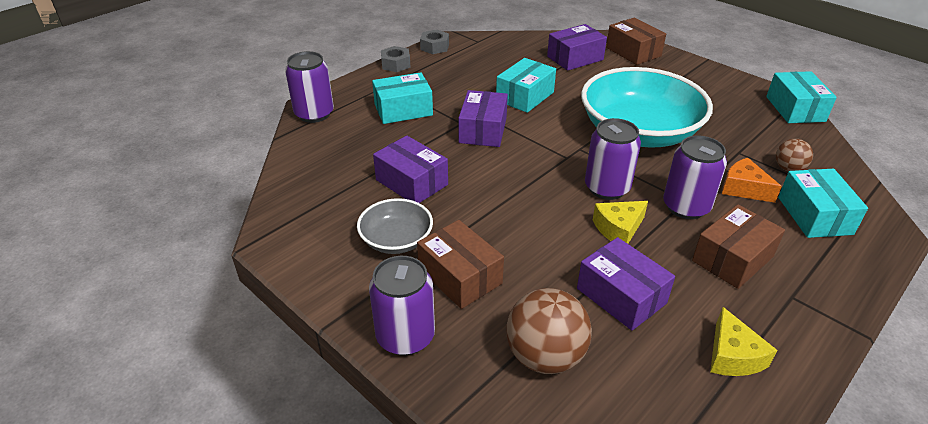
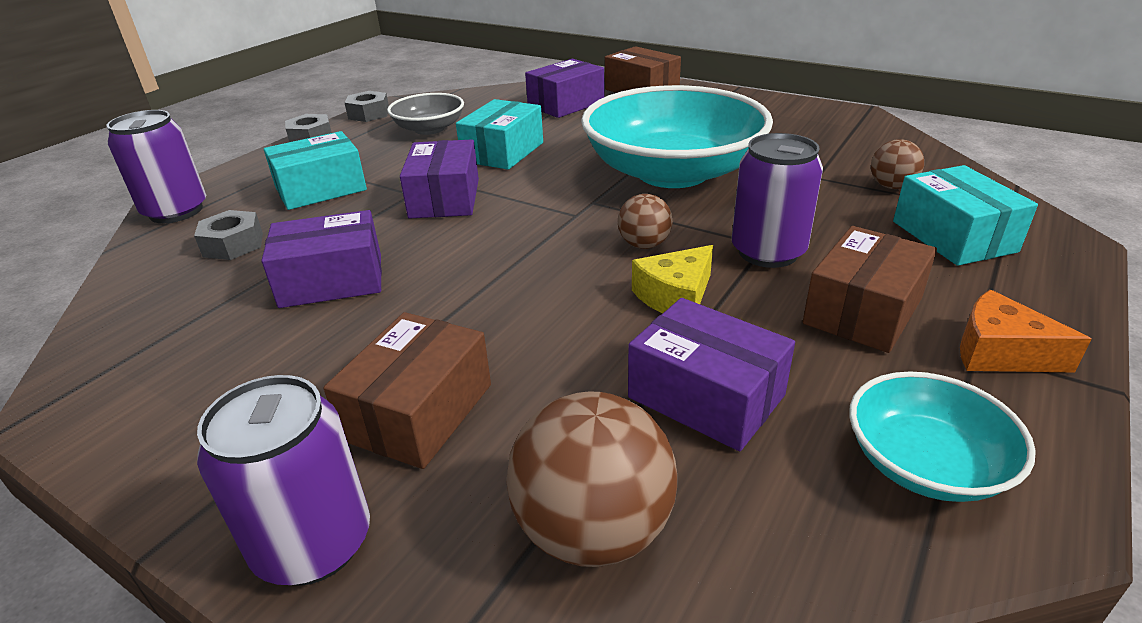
camera: 10 degrees left, 5 degrees down
(351, 146) = (233, 244): none -> grey nut
(396, 240) = (302, 371): grey bowl -> grey bowl (429, 129)
(411, 182) = (332, 280): purple box -> purple box turned 45 degrees counterclockwise
(460, 276) = (419, 412): brown box -> brown box turned 75 degrees clockwise
(607, 188) = (644, 245): purple can -> brown ball
(732, 356) = (925, 463): yellow cheese -> turquoise bowl
(743, 188) = (841, 218): orange cheese -> orange cheese (1000, 352)
(795, 109) = (869, 122): turquoise box -> none

